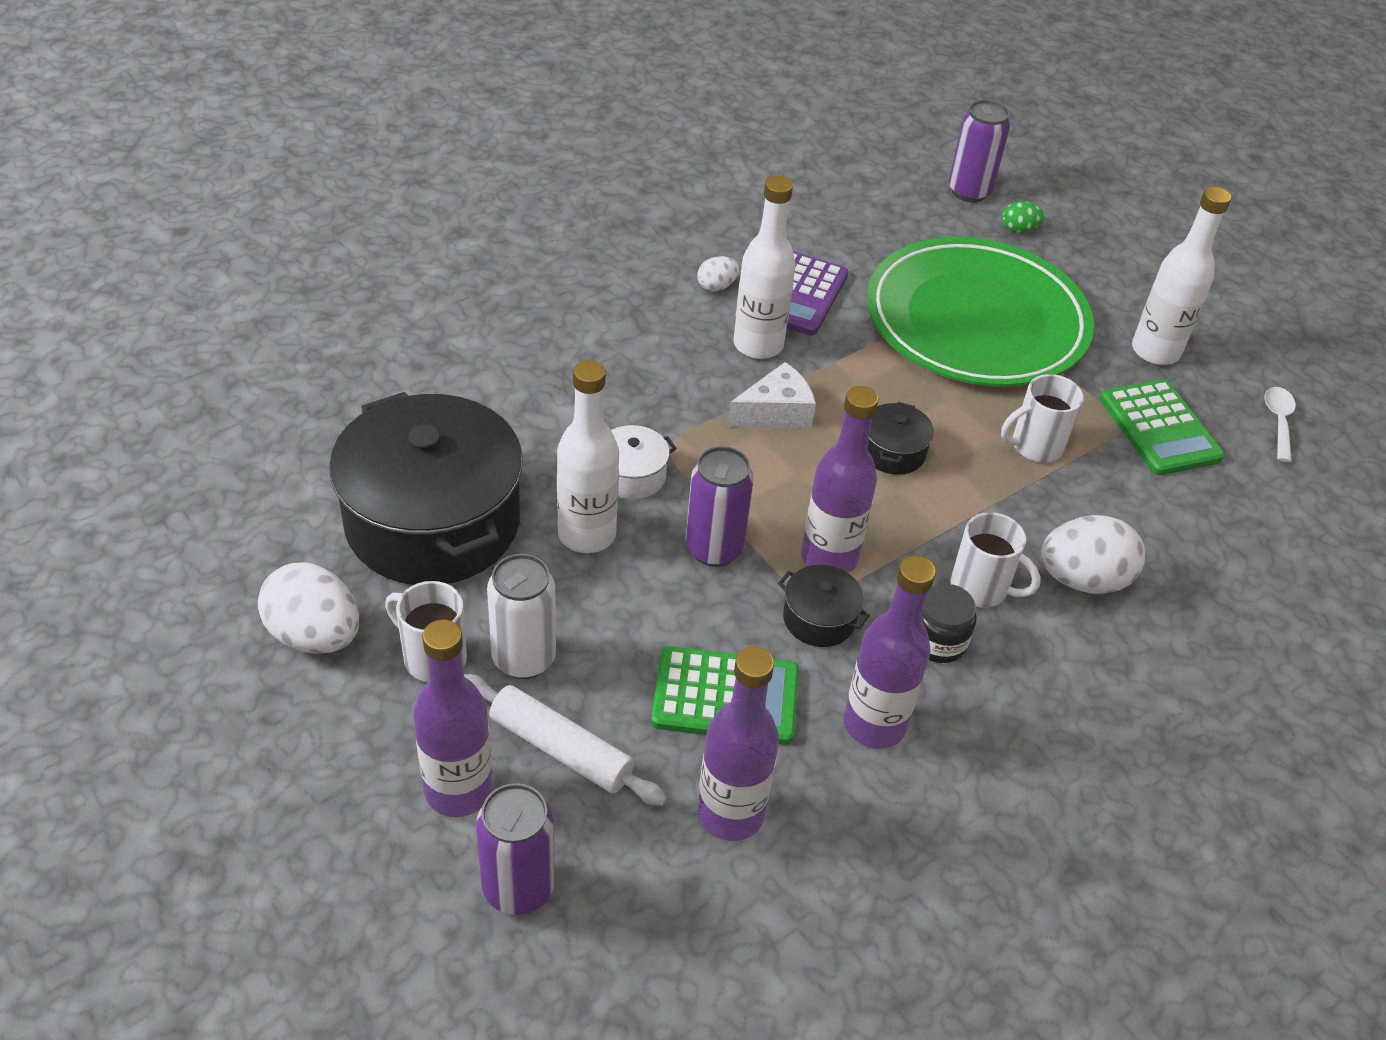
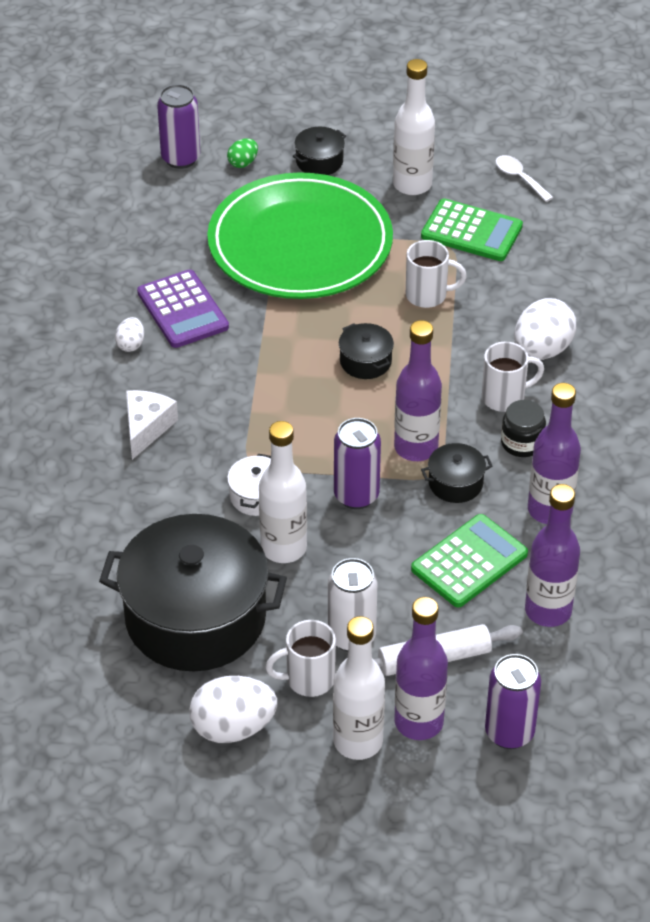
camera: 45 degrees left, 0 degrees up
(758, 345) = (208, 361): white bottle -> white bottle (358, 741)
(776, 412) = (276, 392): white cheese -> white cheese (146, 428)
(1035, 446) = (428, 295): white mug -> white mug turned 105 degrees counterclockwise
(1091, 274) = (319, 161): none -> black pot

